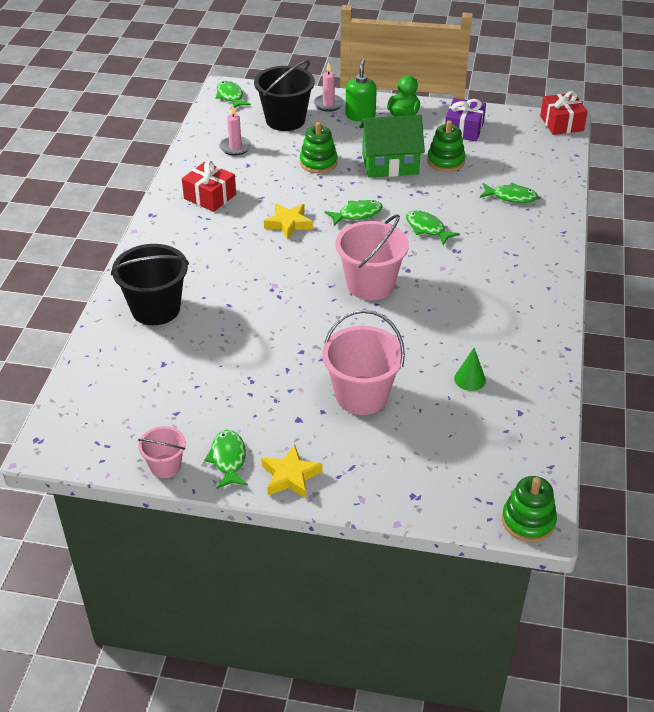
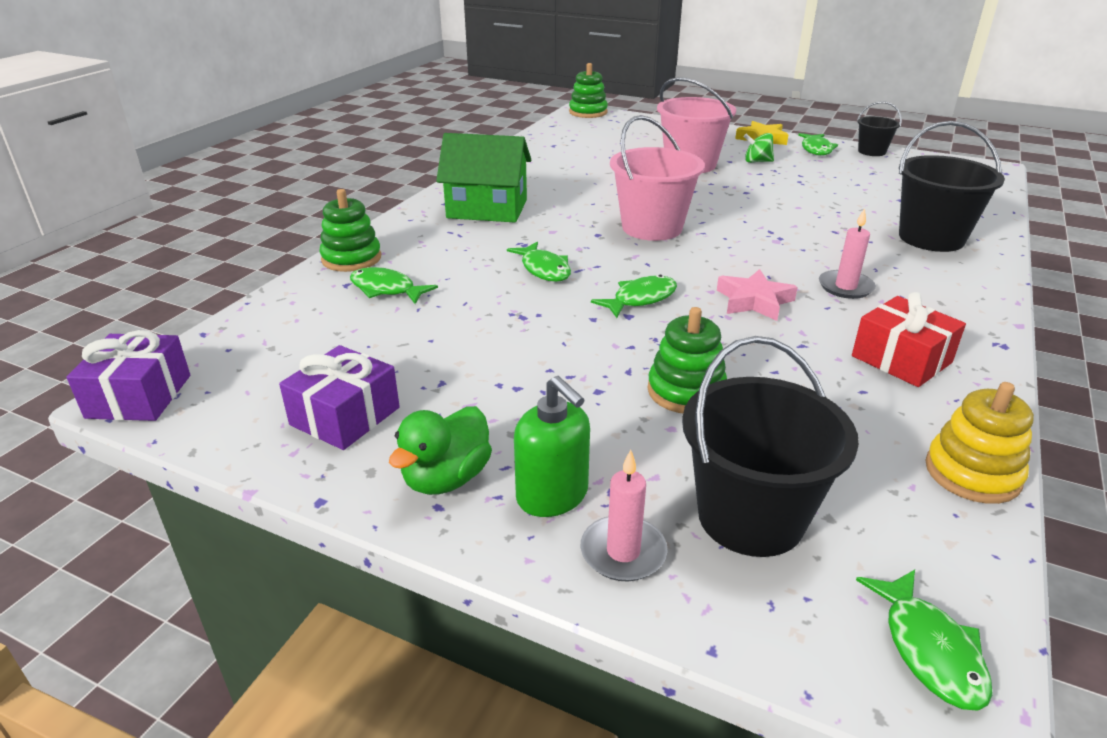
camera: 165 degrees left, 10 degrees down
(165, 466) = (871, 151): pink bucket -> black bucket
(196, 147) = (972, 473): none -> yellow stacking toy
(235, 147) = (873, 456): pink candle -> pink candle (845, 287)
(288, 224) = (754, 301): yellow star -> pink star
(294, 415) = (757, 161): none -> green spinning top
(357, 214) = (640, 299): green fish -> green fish turned 150 degrees clockwise
(360, 116) = (552, 495): green soap dispenser -> green soap dispenser turned 60 degrees counterclockwise
(390, 164) = (545, 367): green house -> green house (487, 209)
(445, 161) = (439, 357): green stacking toy -> green stacking toy (351, 258)
(469, 379) = (583, 162): green cone -> none
(561, 123) = (139, 396): red gift -> purple gift

